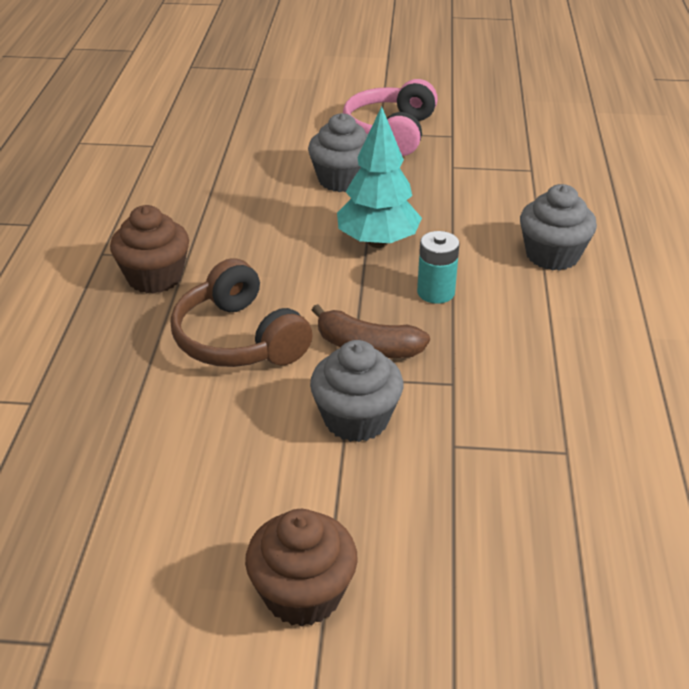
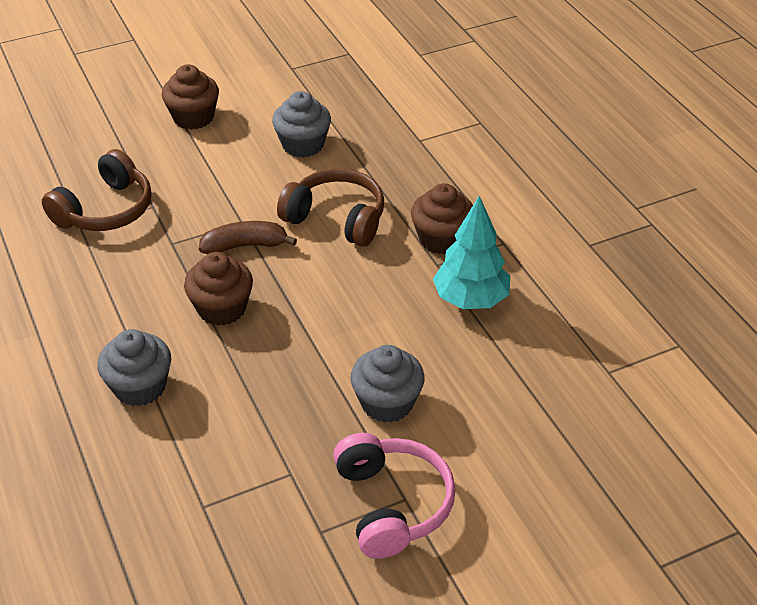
camera: 150 degrees right, 5 degrees up
(356, 419) = (221, 199): grey cupcake -> grey cupcake (303, 145)
(377, 242) = (300, 340): turquoise tree -> turquoise tree (471, 299)
(436, 292) = (222, 308): turquoise battery -> brown cupcake
(522, 465) = (105, 210): none -> brown headphones

